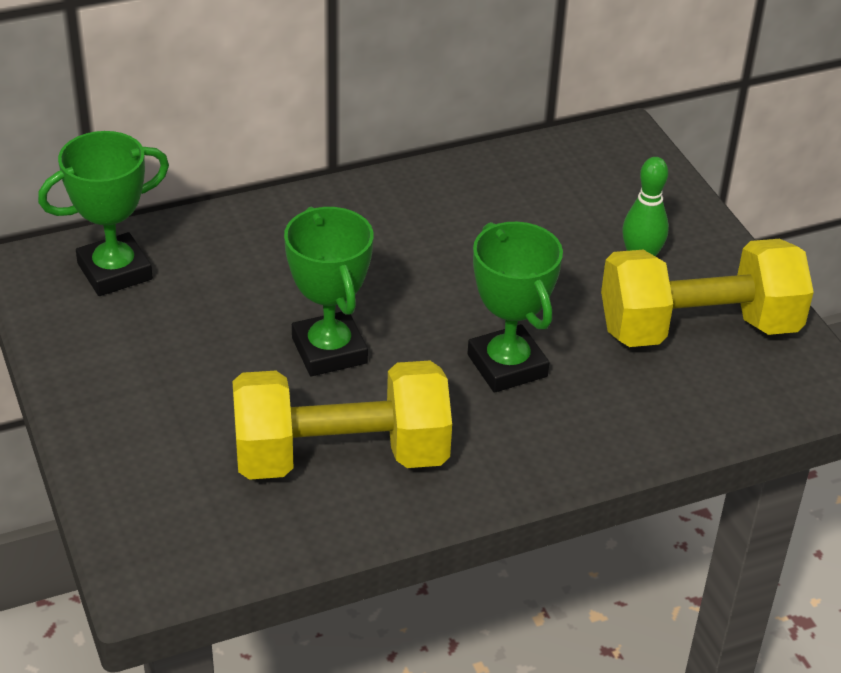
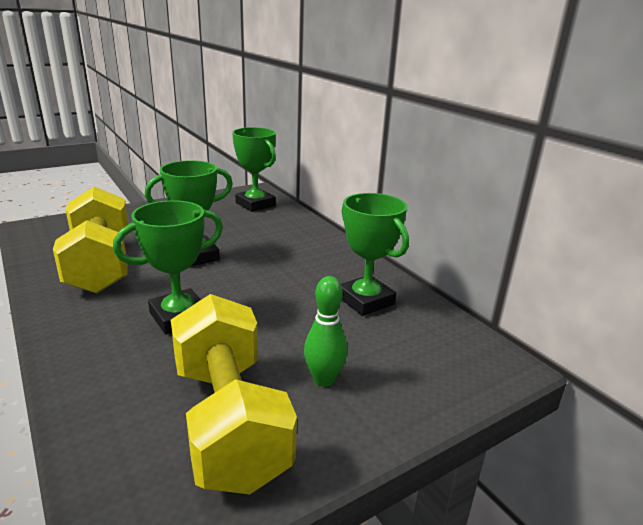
camera: 80 degrees right, 15 degrees down
(488, 203) = (365, 300): none -> green trophy

